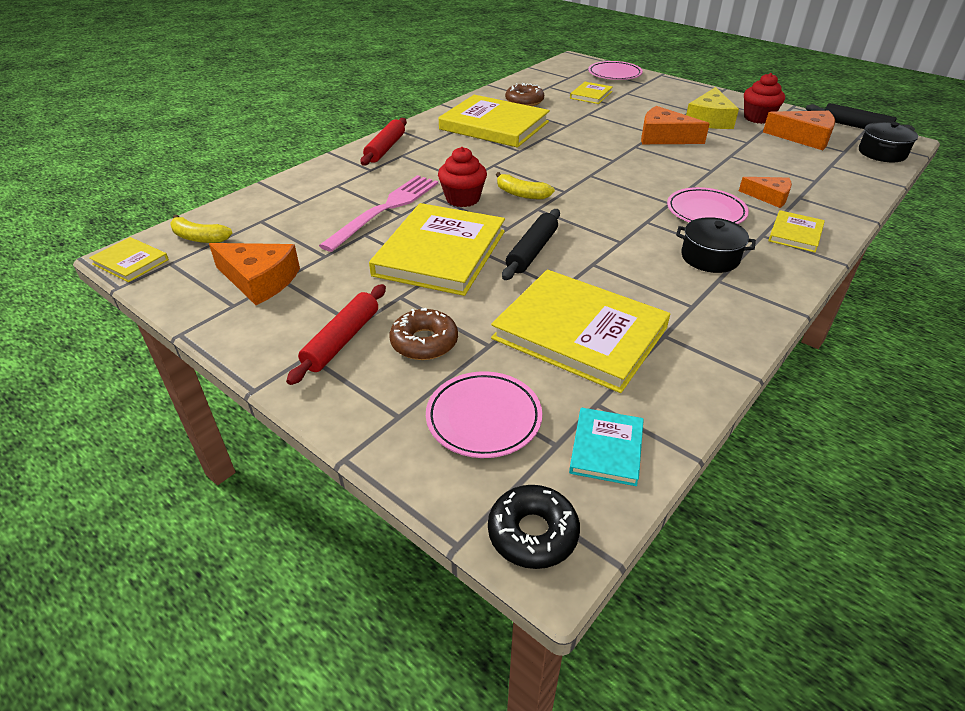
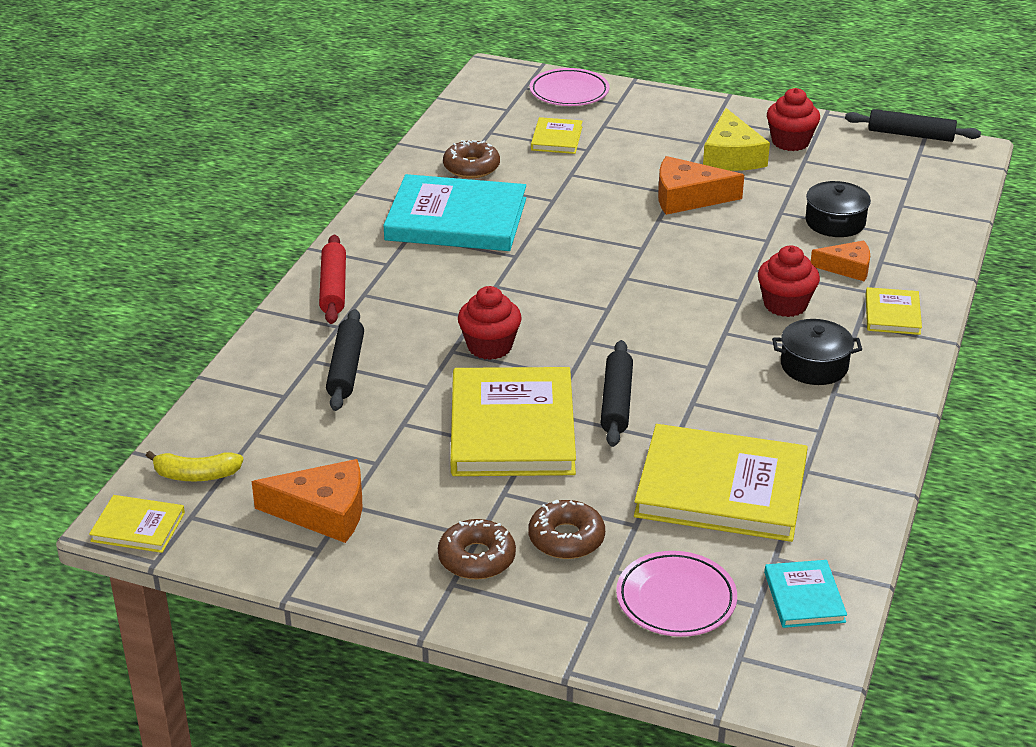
camera: 20 degrees left, 5 degrees down
(342, 340) = (476, 558): red rolling pin -> brown donut
(354, 194) = (346, 368): none -> black rolling pin
(385, 209) = (403, 383): pink fork -> none
(494, 125) = (456, 219): yellow book -> turquoise book
(521, 194) = (558, 324): yellow banana -> none
(532, 533) = (777, 684): black donut -> none
(705, 212) = (785, 305): pink plate -> red cupcake
(804, 138) = (857, 166): orange cheese -> none
(882, 153) = (952, 174): black pot -> black pot (835, 222)

